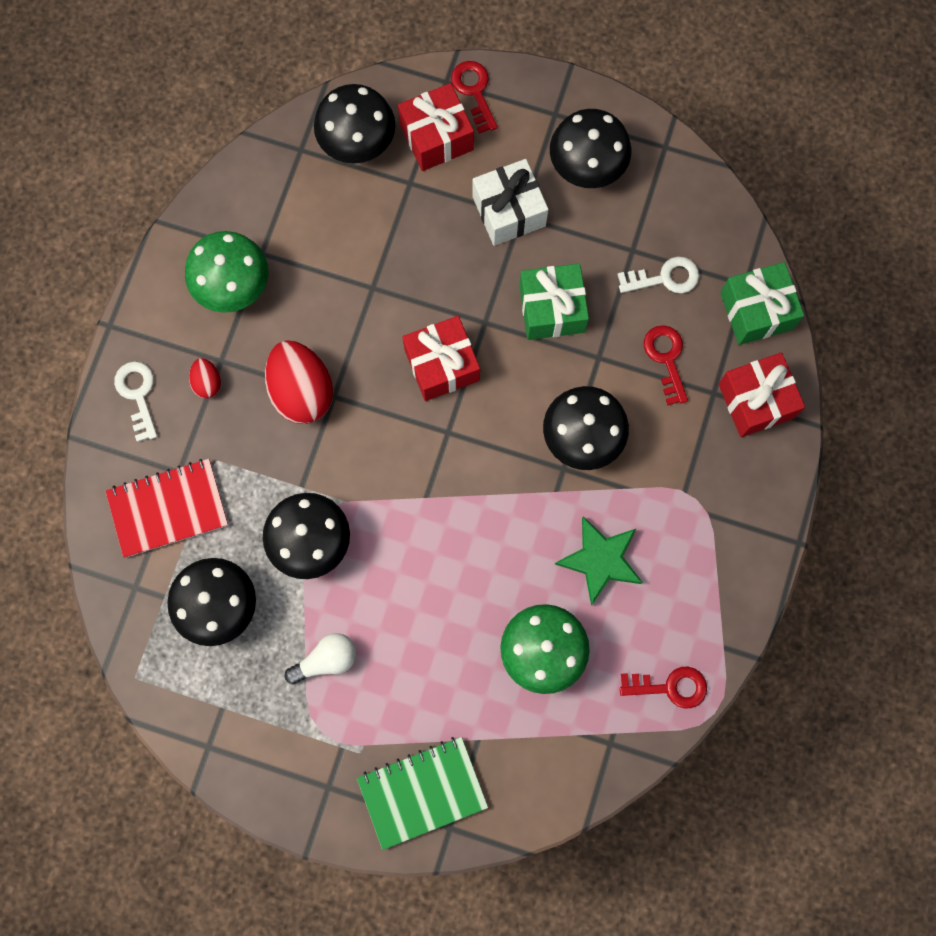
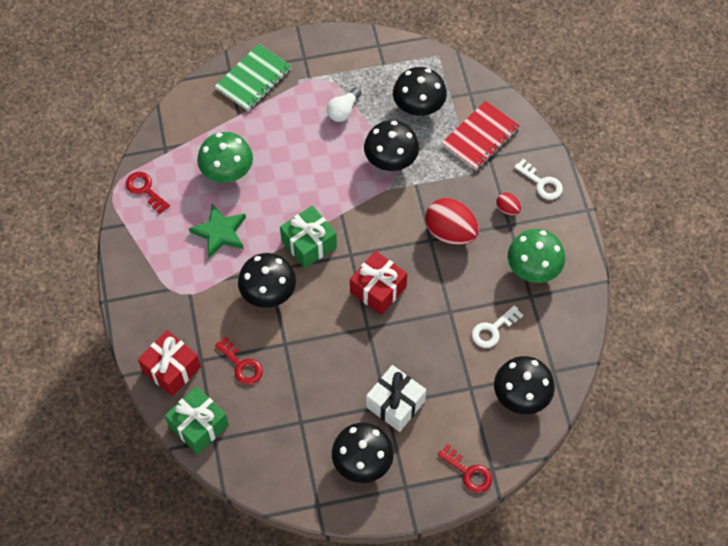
camera: 150 degrees right, 15 degrees down
(436, 137) = (473, 427): red gift -> none
(552, 309) = (331, 357): green gift -> green gift (309, 244)
(665, 278) = (269, 415): white key -> white key (493, 330)
(670, 687) = (145, 190): red key -> red key turned 75 degrees clockwise

